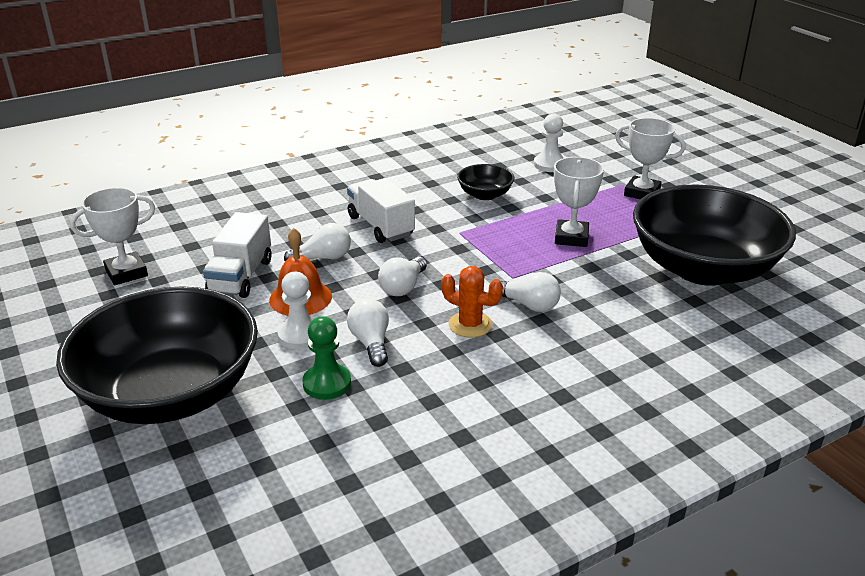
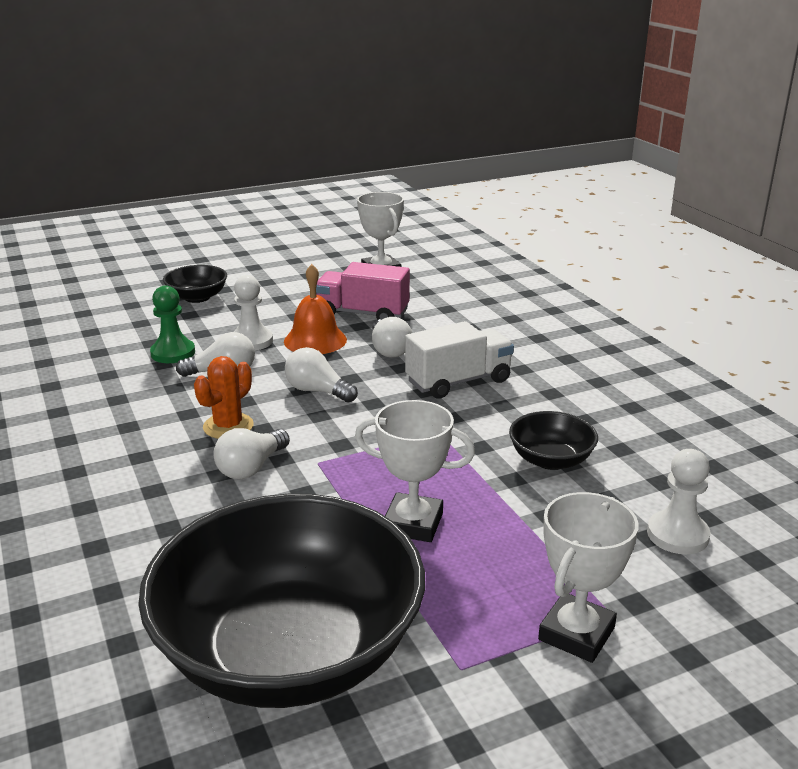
camera: 95 degrees right, 5 degrees down
(170, 394) = (197, 297): black bowl -> black bowl, size x0.43
(241, 276) = (362, 314): white truck -> pink truck

